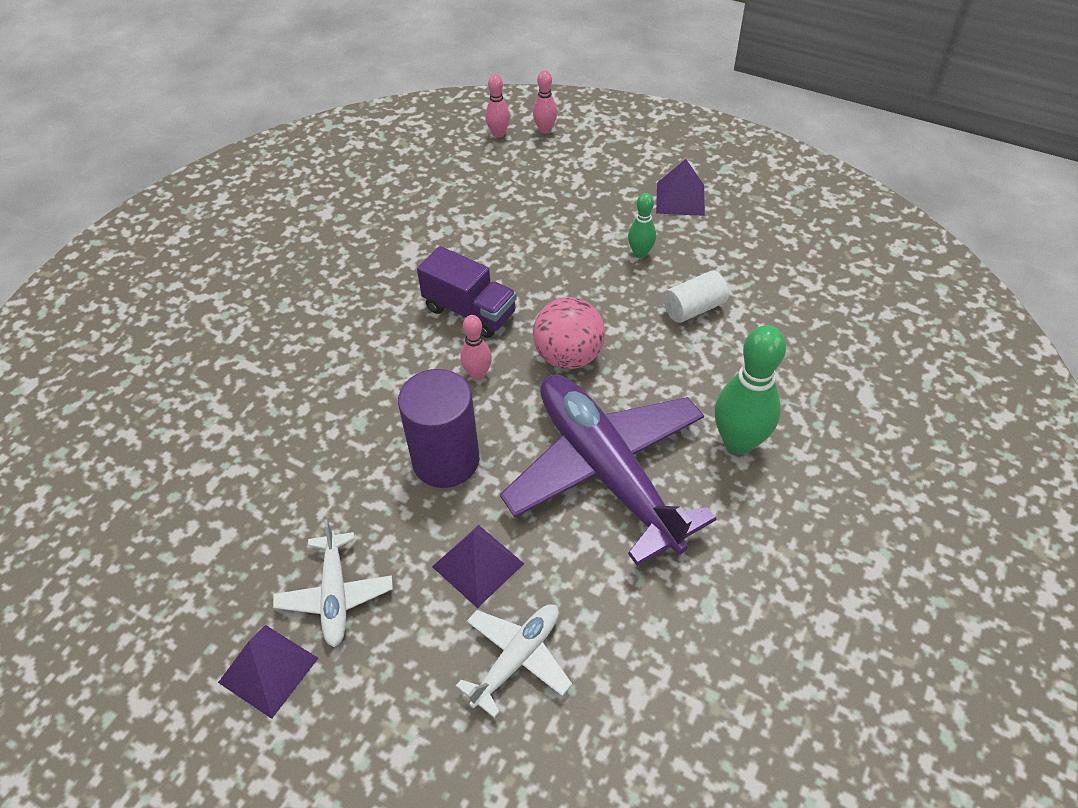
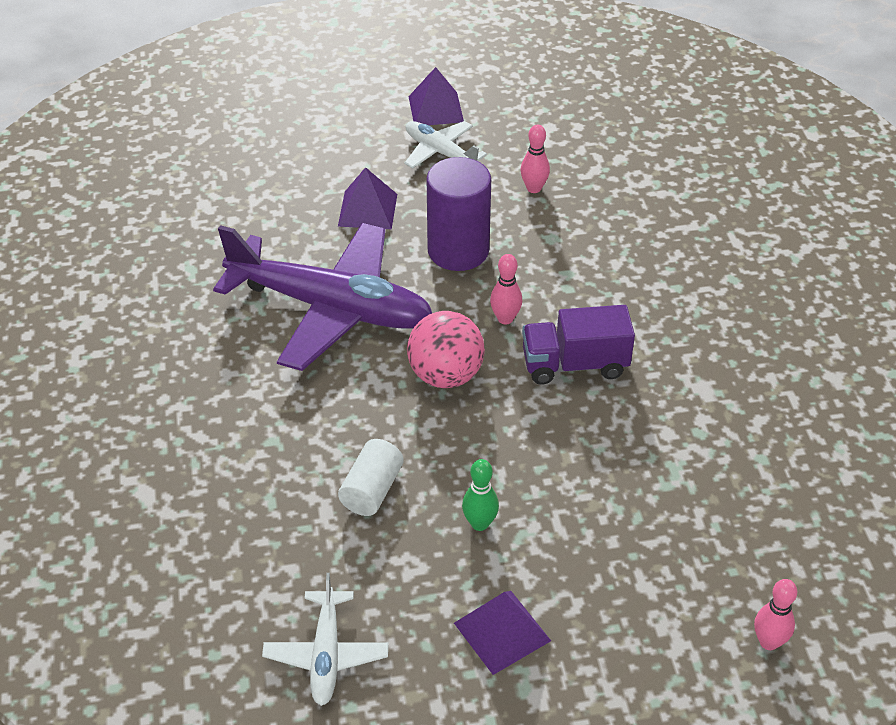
camera: 140 degrees right, 5 degrees down
(498, 134) = (812, 596): pink bowling pin -> pink bowling pin (534, 188)
(517, 658) = (295, 183): white plane -> white plane (326, 655)
(738, 442) = (240, 386): green bowling pin -> none

